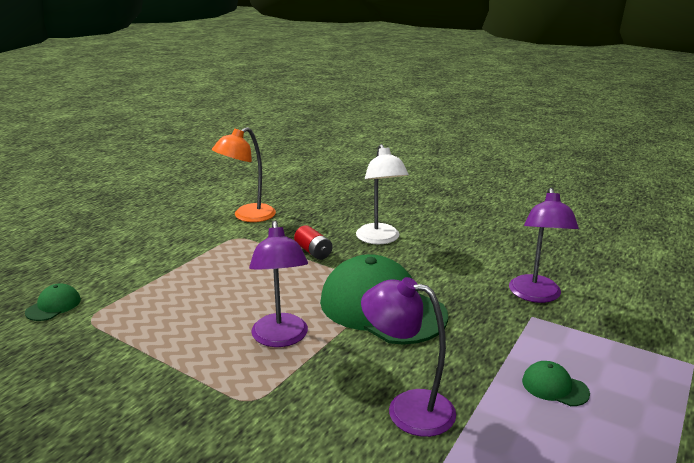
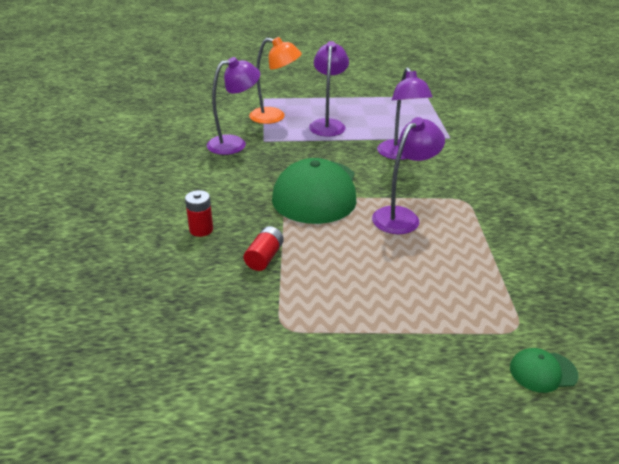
camera: 125 degrees left, 10 degrees up
(247, 216) = (222, 352): orange lamp -> orange lamp (274, 117)
(380, 239) = (201, 229): white lamp -> red battery
(554, 387) = (328, 124): green cap -> purple lamp

